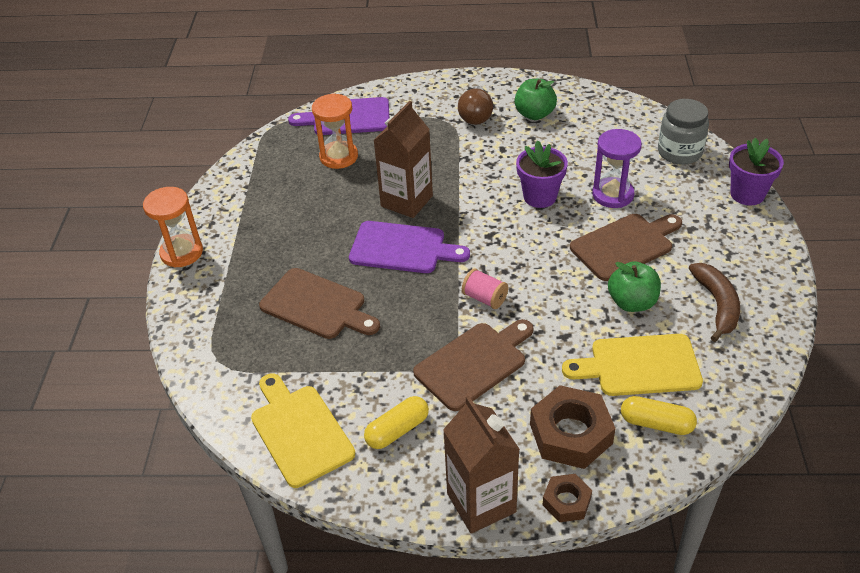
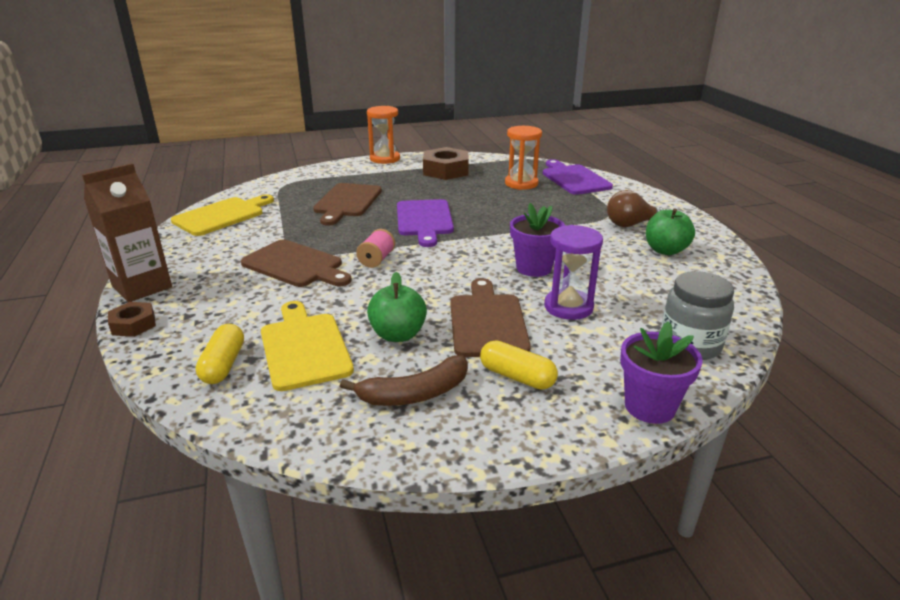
camera: 70 degrees right, 15 degrees down
(397, 430) = (221, 246): yellow capsule -> yellow capsule (517, 377)
(406, 201) = (484, 213): brown carton -> none
(571, 433) = (213, 318): brown nut -> brown nut (446, 170)
(624, 245) = (487, 322): brown cutting board -> brown cutting board turned 135 degrees counterclockwise

